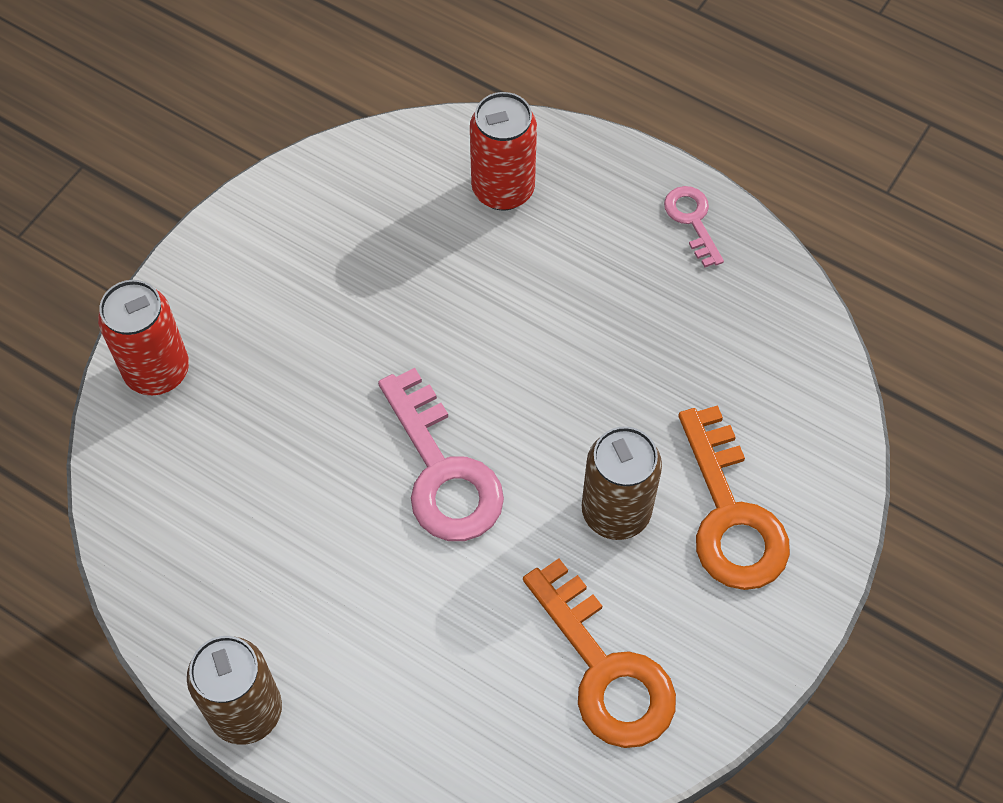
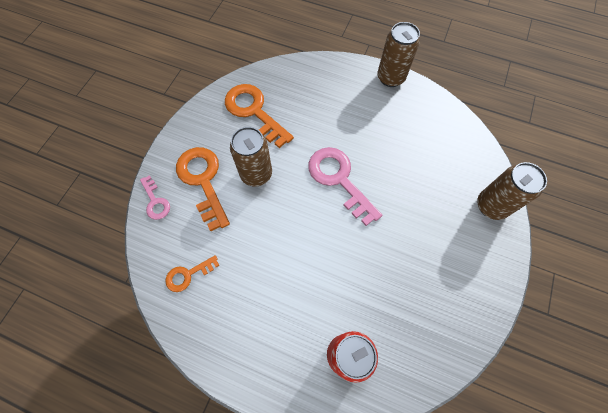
camera: 170 degrees right, 5 degrees up
(157, 371) = (491, 206): red can -> brown can
(692, 220) = (227, 352): pink key -> pink key (155, 201)
(759, 342) = (188, 275): none -> orange key

